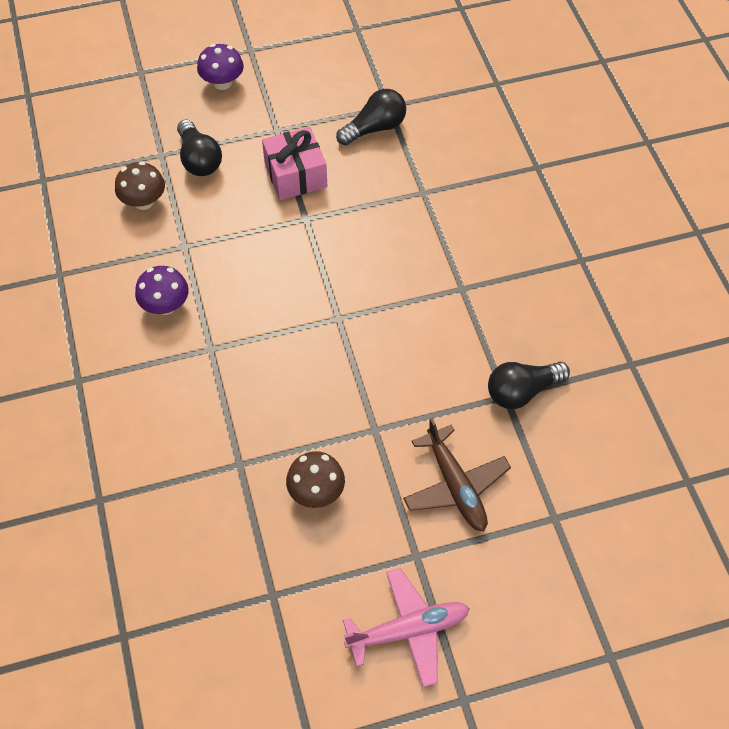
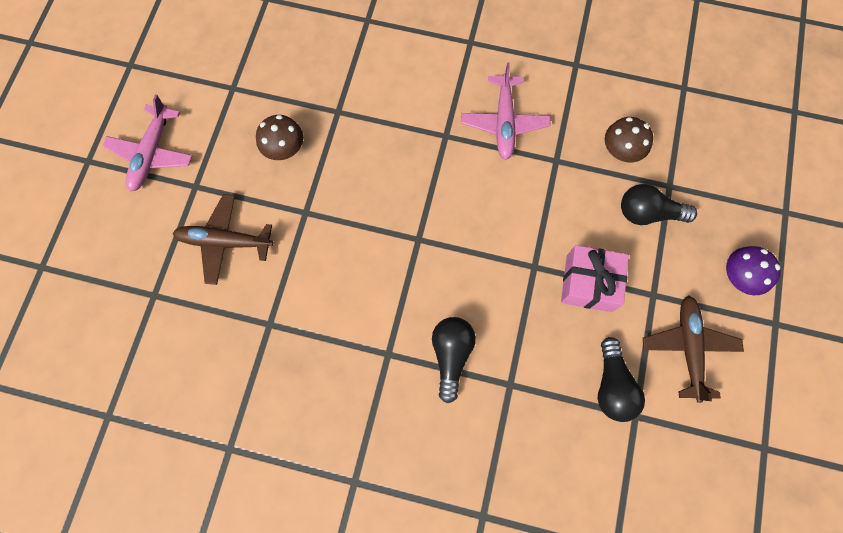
camera: 120 degrees right, 15 degrees up
(165, 305) = (504, 123): purple mushroom -> pink plane
(308, 94) = (688, 347): none -> brown plane
(522, 391) = (265, 339): black light bulb -> black light bulb (451, 355)

